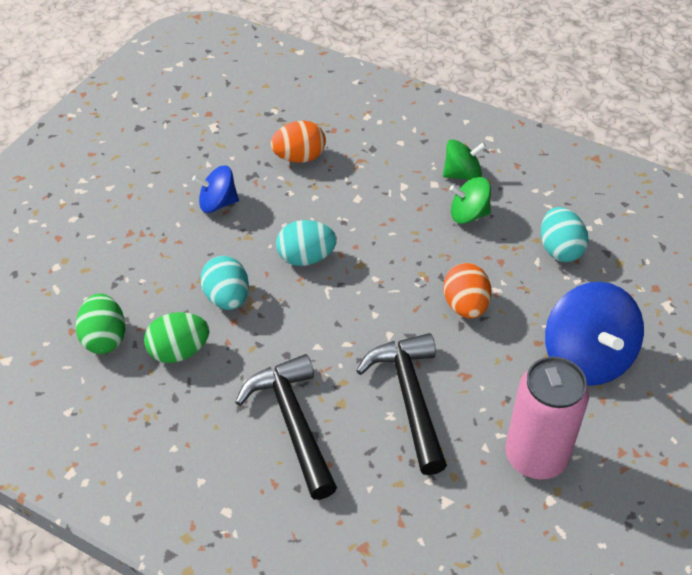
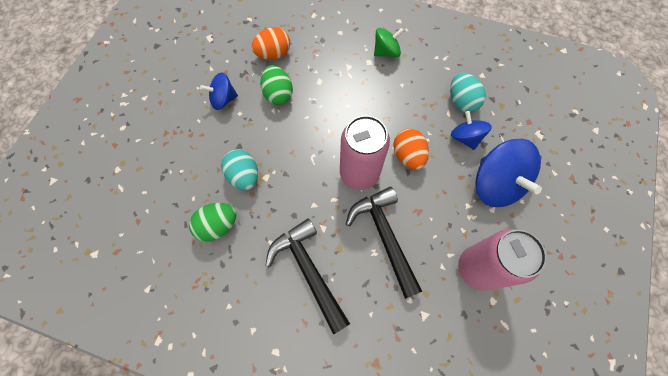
camera: 10 degrees left, 20 degrees up
(104, 338) = (163, 223): green egg -> green egg (278, 94)
(306, 258) = (293, 134): turquoise egg -> none
(390, 317) = (359, 173): none -> pink can
(468, 214) = (396, 83): green spinning top -> none
(555, 295) = (465, 137): none -> blue spinning top

